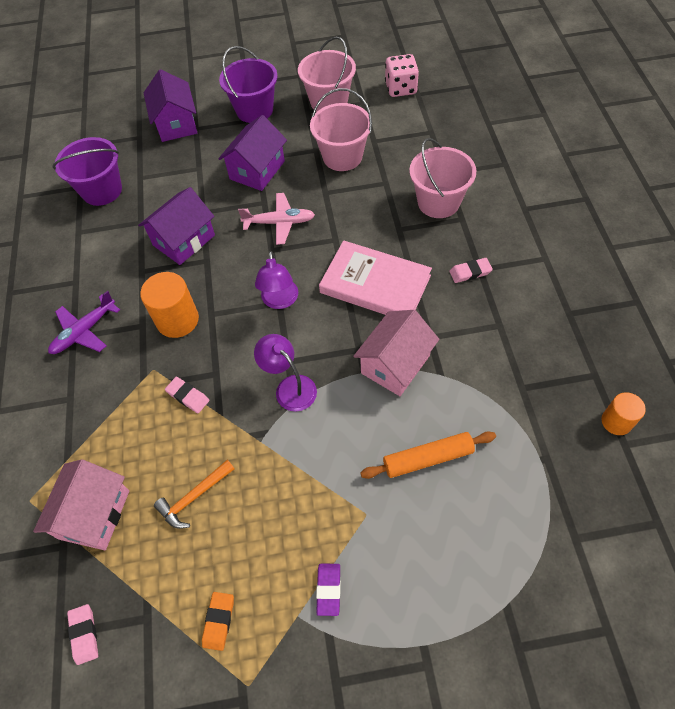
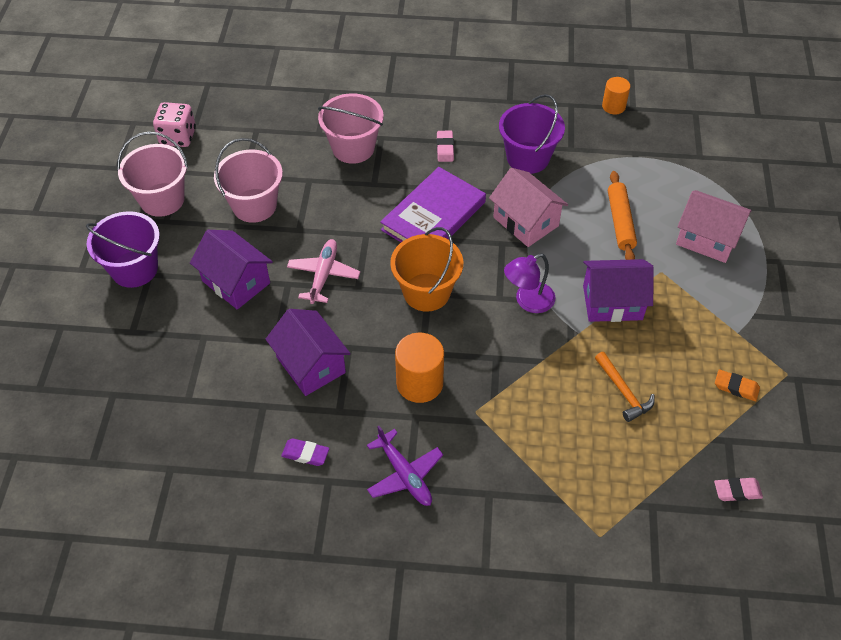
camera: 80 degrees left, 5 degrees down
(94, 514) = (625, 476): pink house -> pink house (707, 239)
(102, 190) = (189, 443): purple bucket -> purple bucket (528, 158)
(176, 124) = (112, 351): purple house -> purple house (612, 302)
(188, 396) = (515, 384): pink eraser -> none
(280, 301) = (426, 292): purple lamp -> orange bucket
(328, 589) = (719, 308): purple eraser -> purple eraser (305, 454)
(375, 284) = (433, 216): pink book -> purple book

